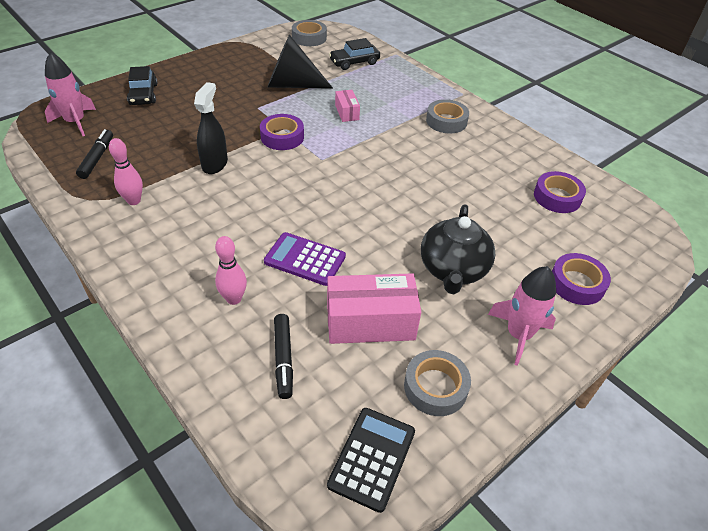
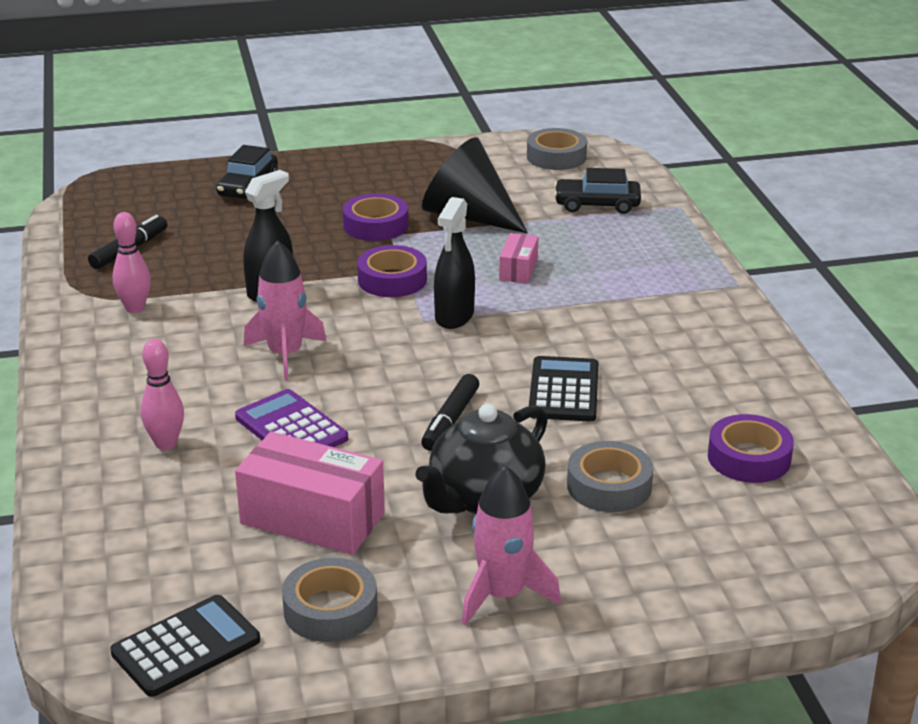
camera: 30 degrees right, 15 degrees down
(75, 122) = (136, 202): pink rocket -> pink rocket (285, 355)
(283, 359) = (171, 521): black marker -> black marker (450, 420)
(337, 152) = (454, 316): none -> black spray bottle
(434, 183) = (564, 390): none -> black calculator
(446, 121) = (668, 316): grey tape -> grey tape (609, 486)
(577, 283) = (658, 568): purple tape -> purple tape (375, 225)

